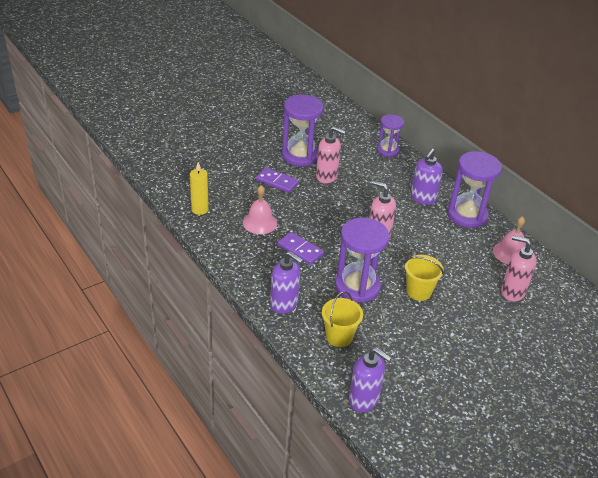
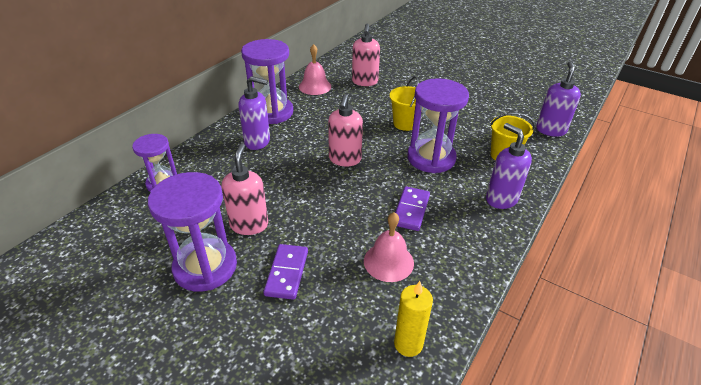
camera: 110 degrees left, 0 degrees up
(284, 304) = (501, 199): purple soap dispenser -> purple soap dispenser turned 45 degrees counterclockwise

